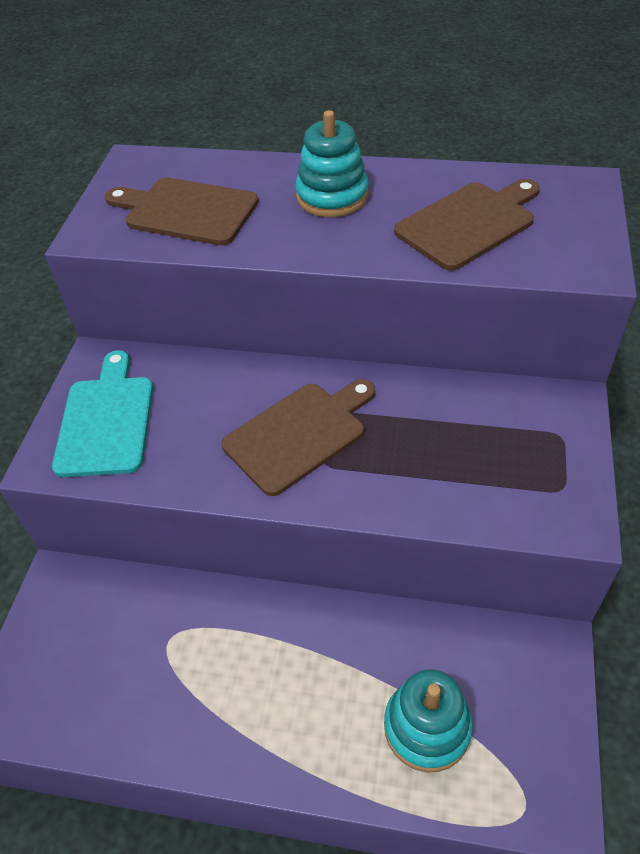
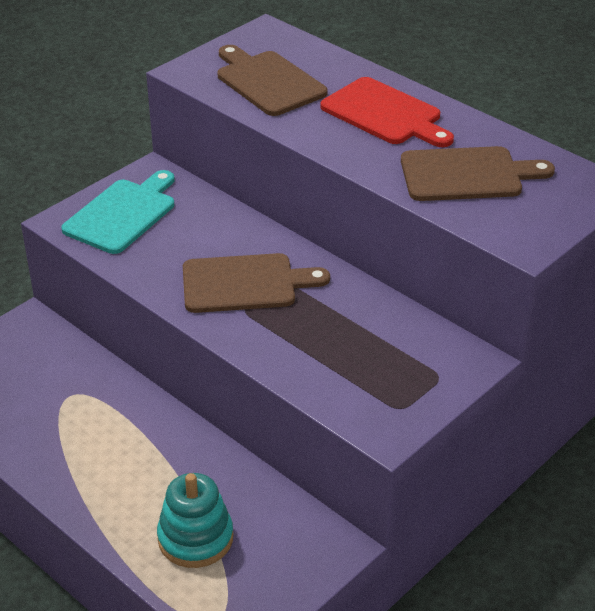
camera: 30 degrees right, 10 degrees down
(332, 196) = (385, 114): turquoise stacking toy -> red cutting board

